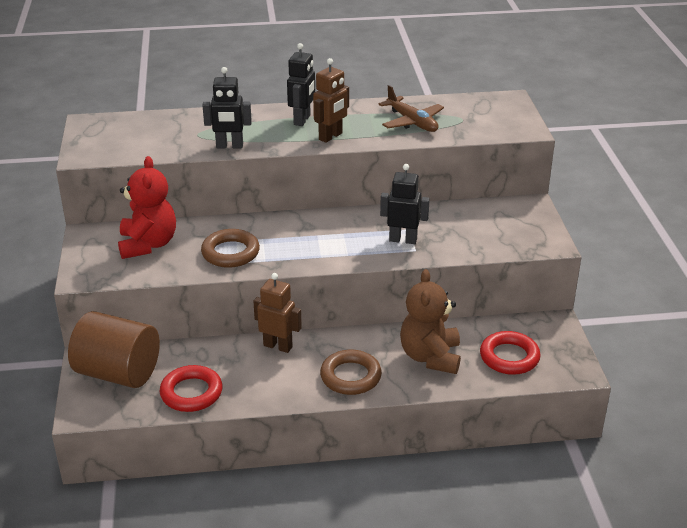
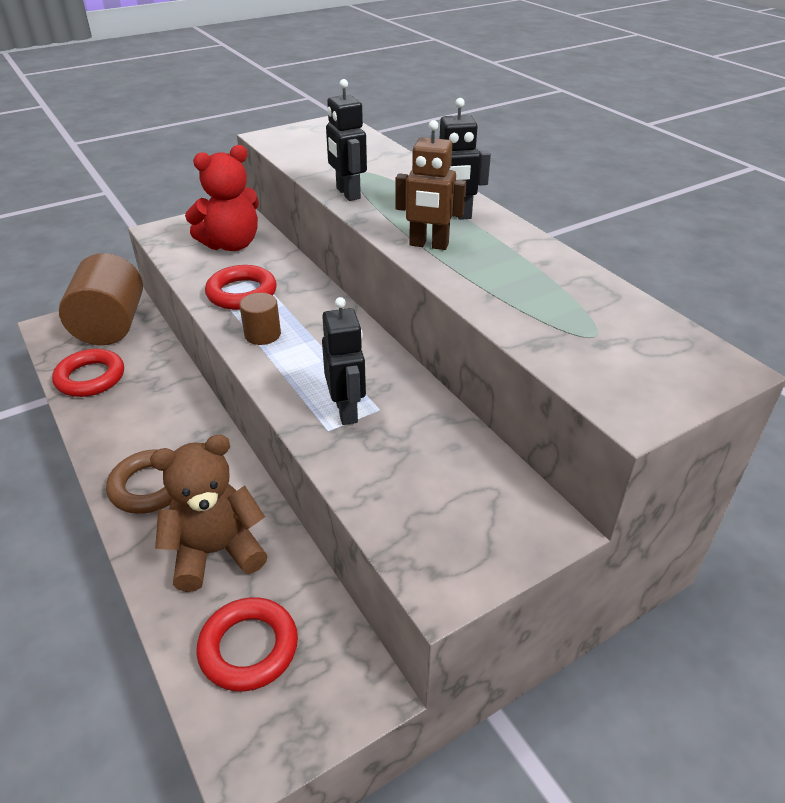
camera: 65 degrees right, 5 degrees up
(230, 253) = (242, 293): brown ring -> red ring
(278, 346) = (189, 410): brown robot -> none
(295, 254) = (262, 334): none -> brown cylinder
(412, 122) = (533, 293): brown plane -> none

